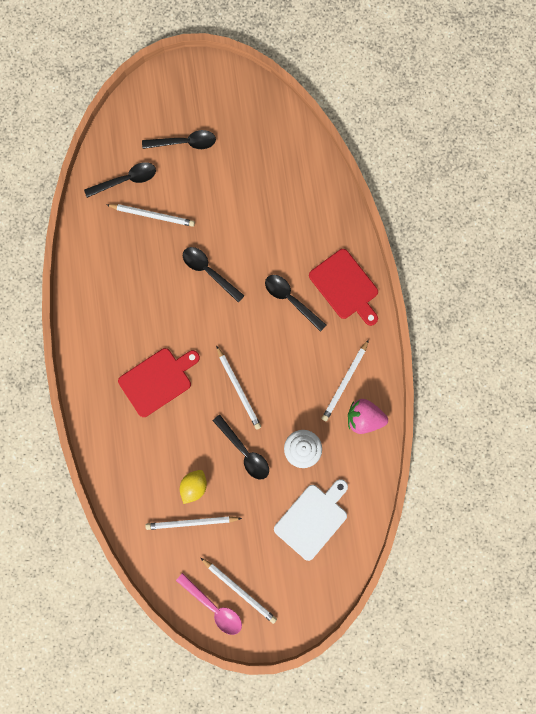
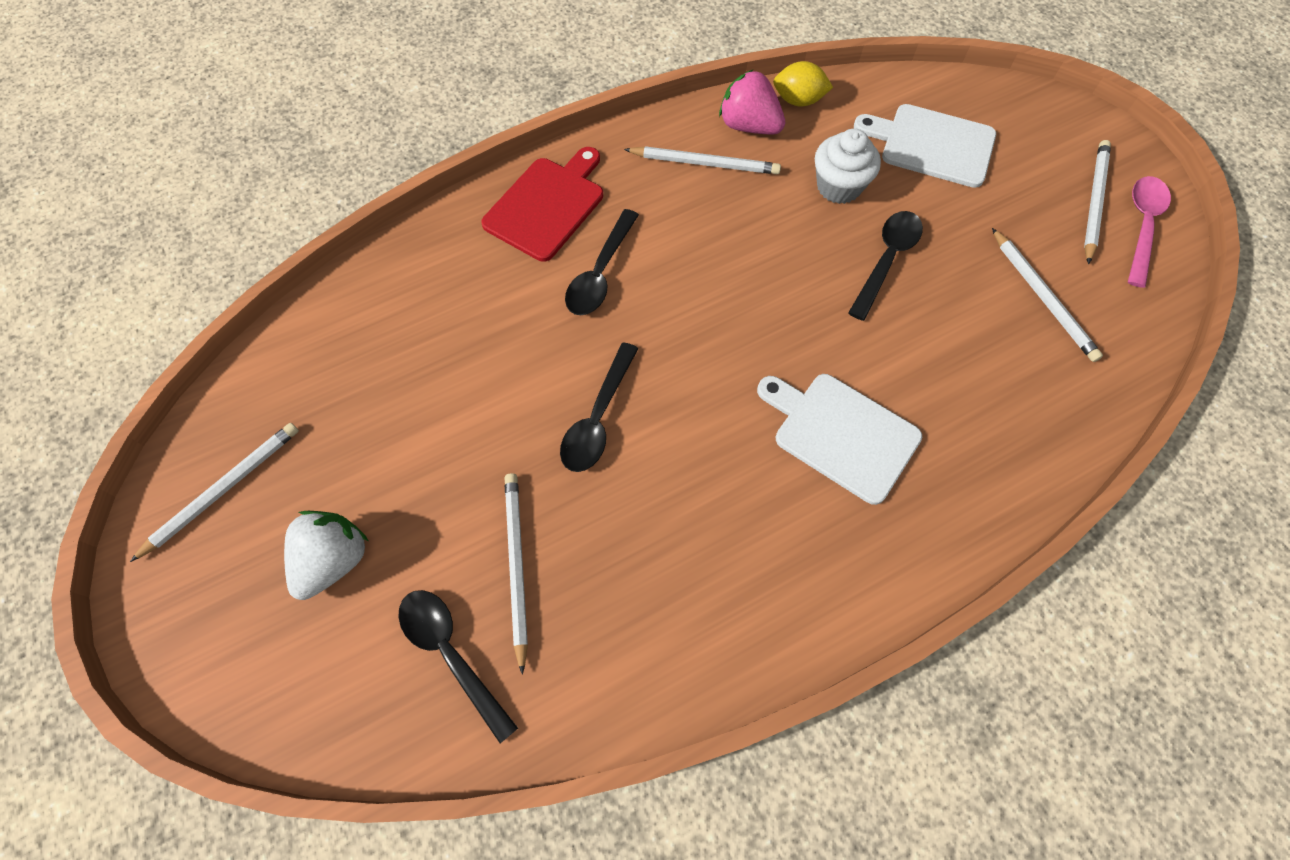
camera: 110 degrees left, 15 degrees down
(158, 380) = (841, 433): red cutting board -> white cutting board
(184, 142) = (334, 560): black spoon -> white strawberry
(194, 486) = (985, 313): yellow lemon -> yellow lemon (798, 100)
(239, 389) = (789, 301): white pencil -> white pencil (223, 489)
(364, 418) = (749, 126): pink strawberry -> pink strawberry turned 135 degrees clockwise

